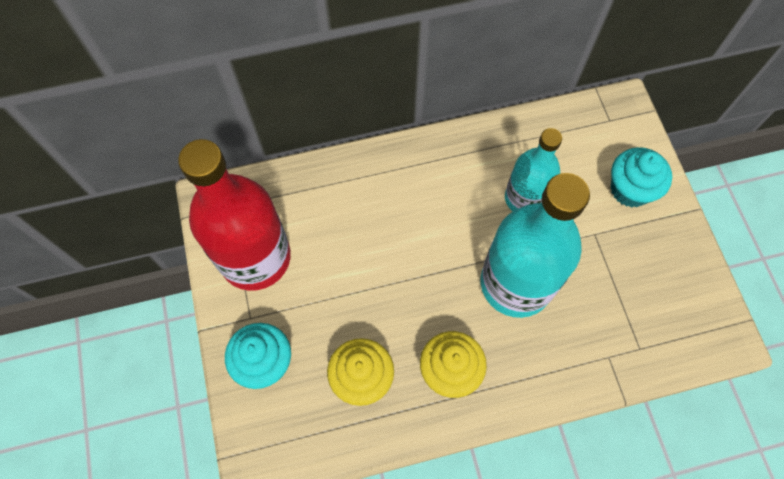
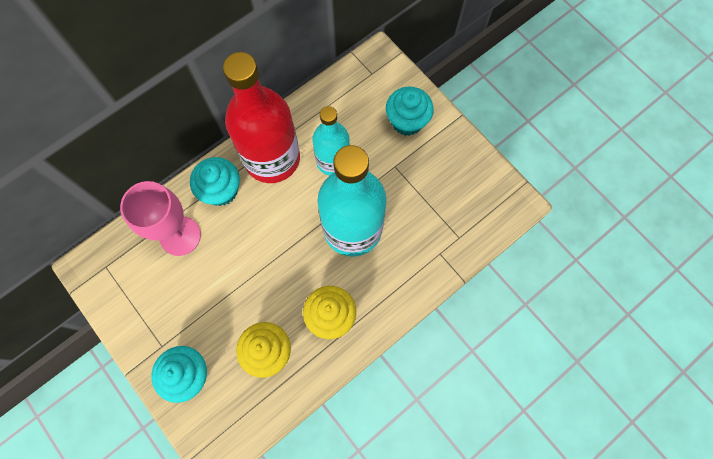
camera: 25 degrees left, 5 degrees up
(255, 258) = (144, 298): red bottle -> red bottle (272, 158)
(321, 208) = (180, 236): none -> pink goblet
(386, 178) = (221, 190): none -> turquoise cupcake

